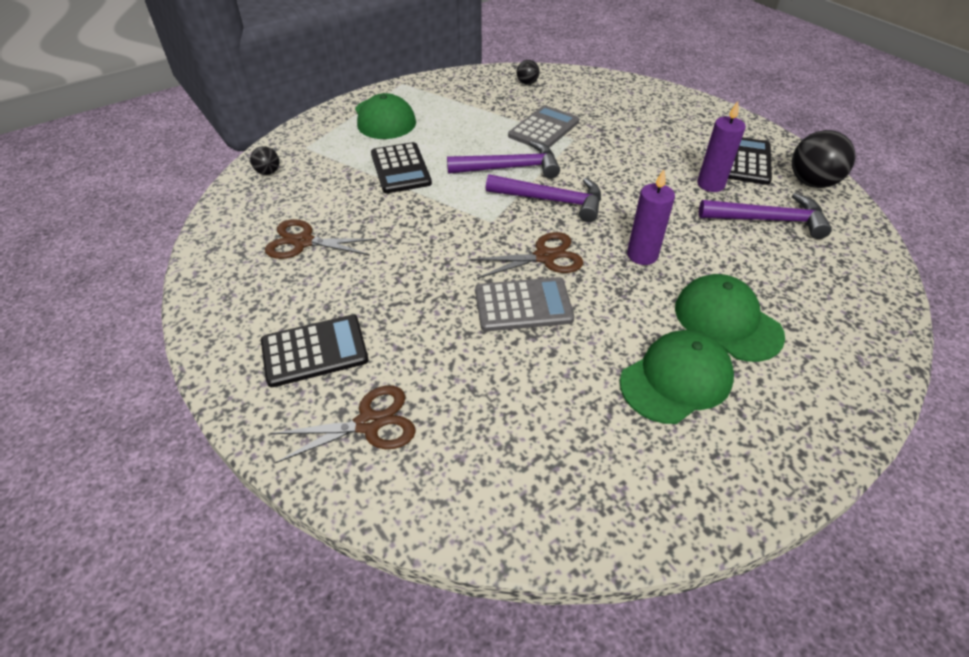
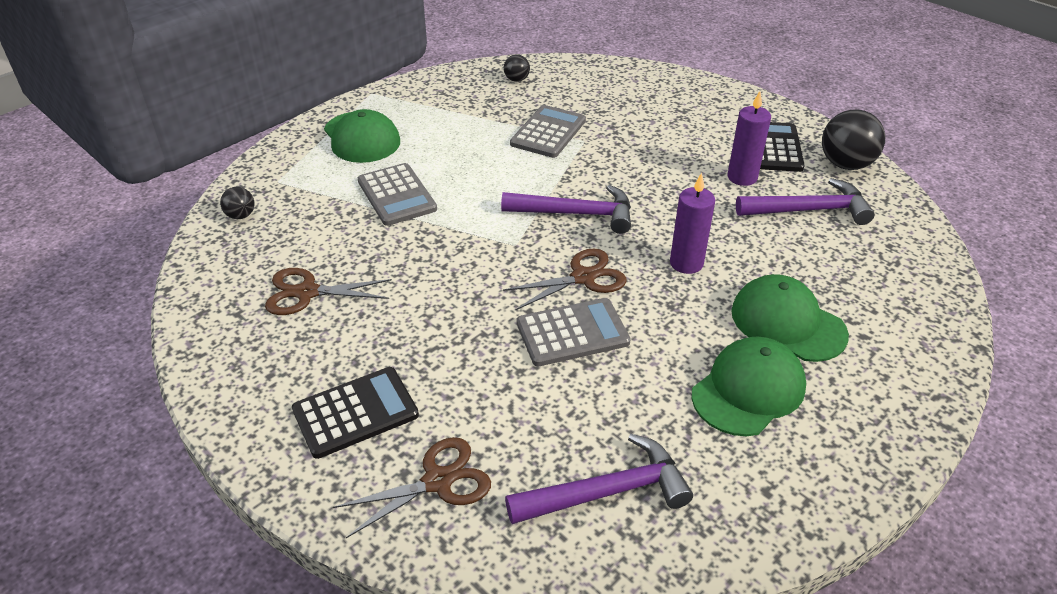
camera: 10 degrees left, 5 degrees down
(400, 168) = (396, 195): black calculator -> grey calculator
(510, 168) = (521, 181): purple hammer -> purple hammer (607, 492)

